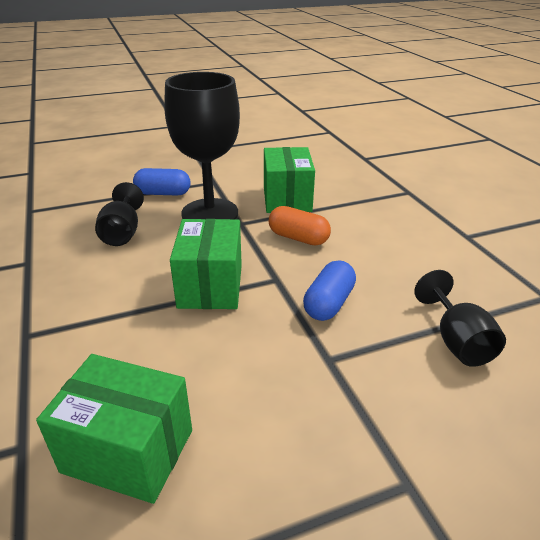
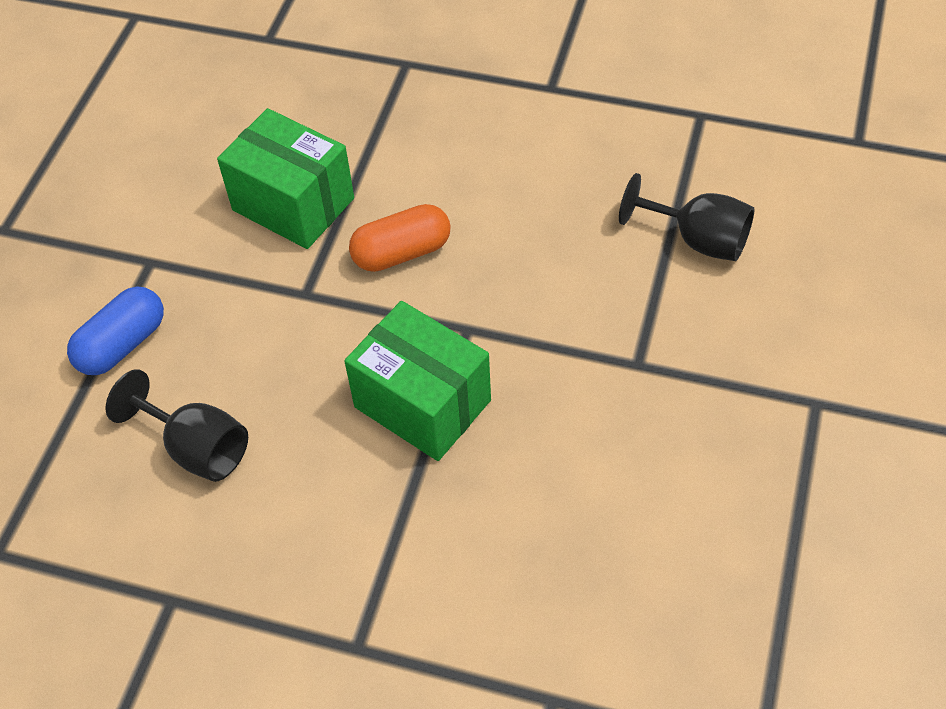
camera: 50 degrees left, 20 degrees up
(128, 451) = (628, 602): green box -> none
(210, 213) = (243, 315): black goblet -> none
(329, 303) = (554, 306): blue capsule -> none

